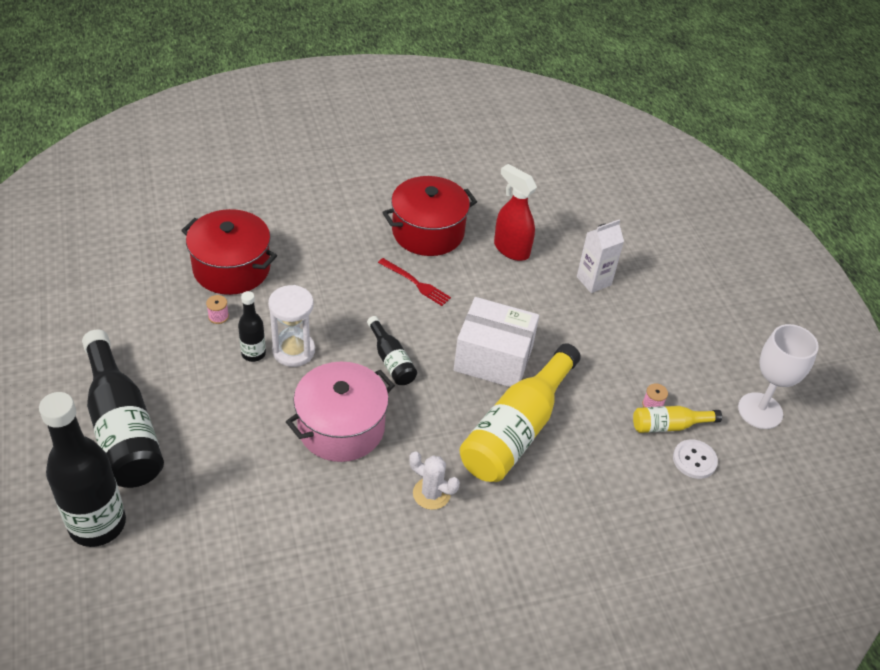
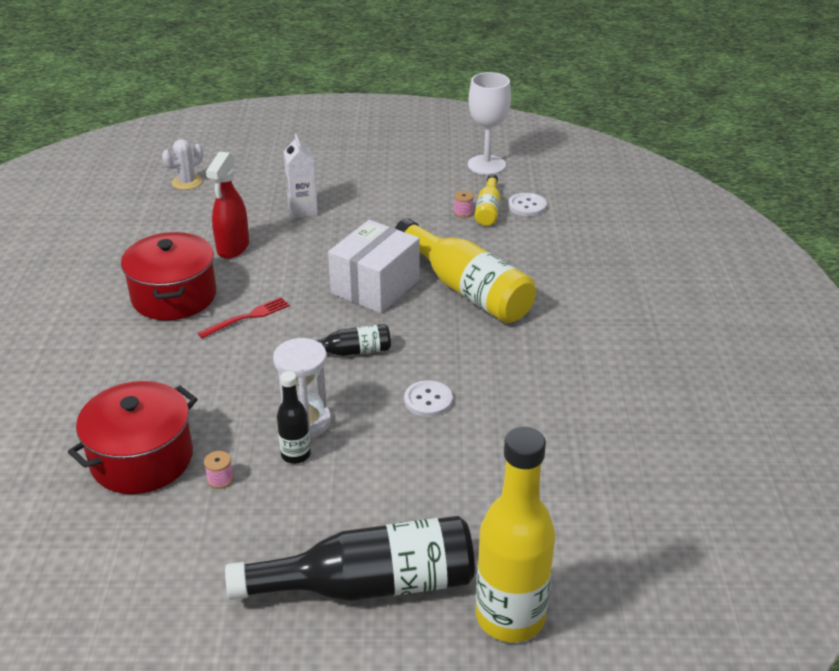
camera: 70 degrees left, 10 degrees down
(97, 524) = (510, 617): black bottle -> yellow bottle
(341, 427) = (428, 400): pink pot -> white button
(431, 493) = (527, 353): white cactus -> white cactus (187, 182)
(511, 249) = (233, 248): red spray bottle -> red spray bottle turned 45 degrees counterclockwise

